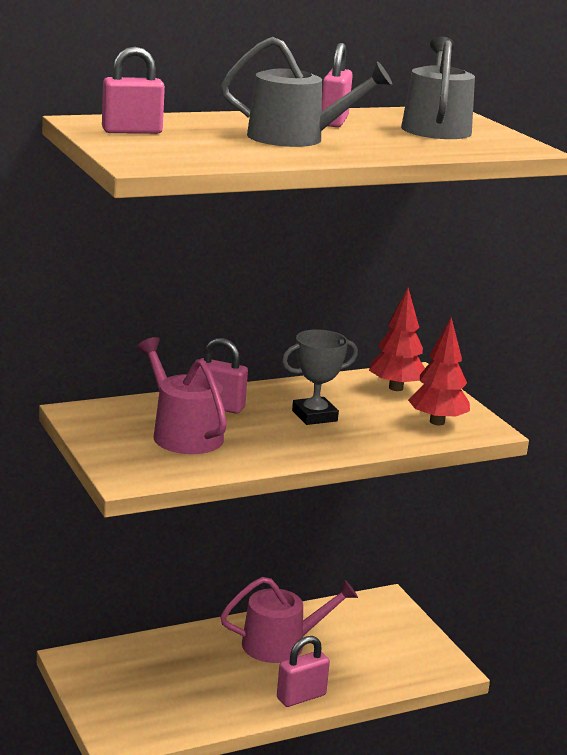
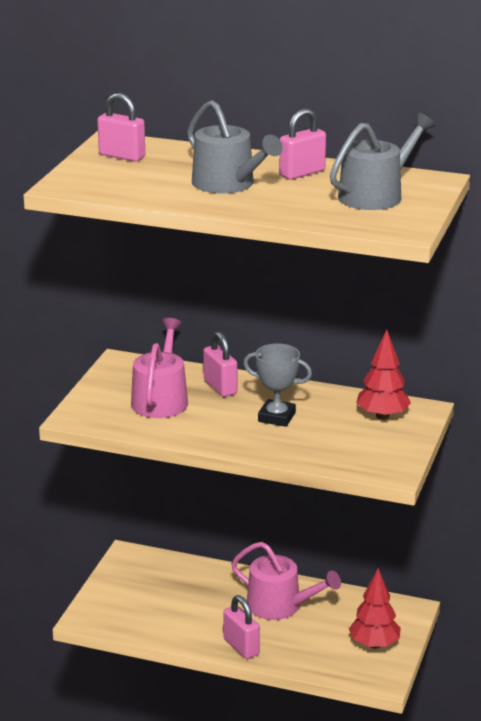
camera: 45 degrees right, 5 degrees up
(301, 697) = (241, 647): pink padlock -> pink padlock turned 45 degrees clockwise
(437, 422) = (363, 453): red tree -> red tree (374, 644)

